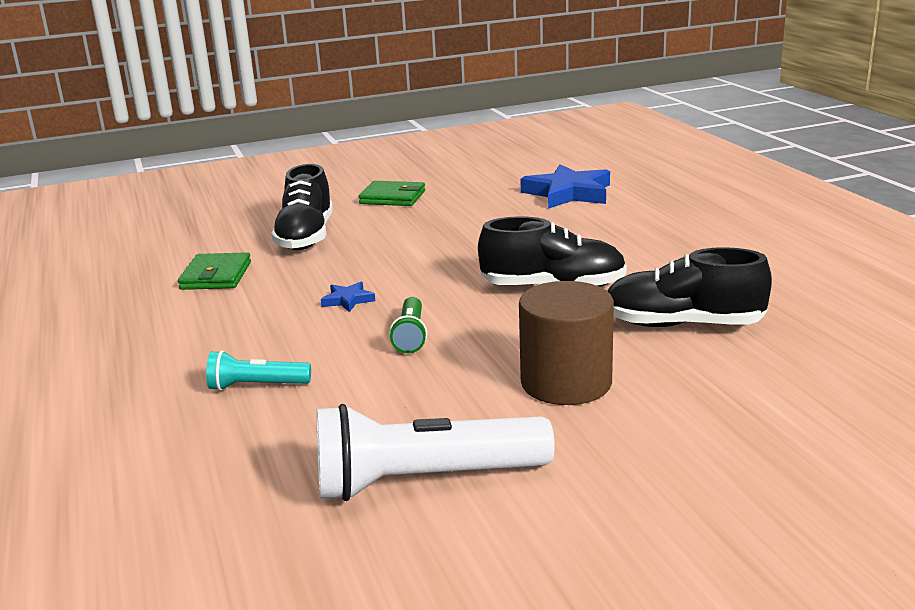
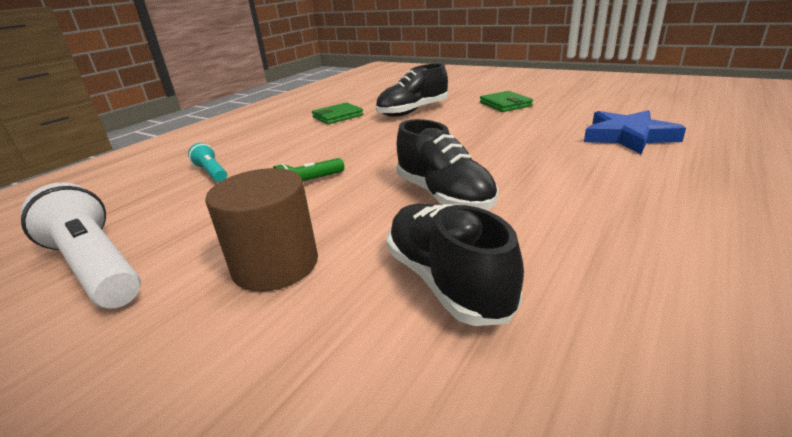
camera: 55 degrees right, 5 degrees up
(348, 300) = (342, 150): blue star -> none

